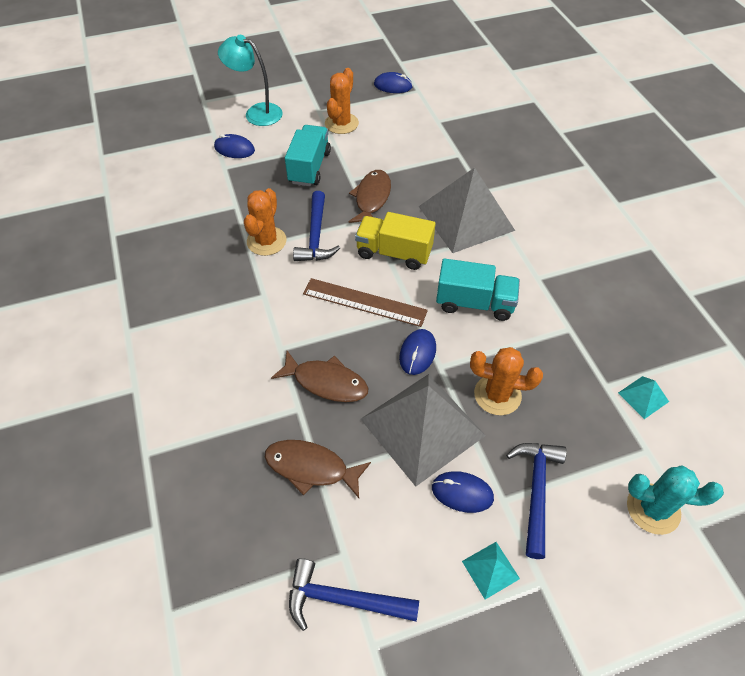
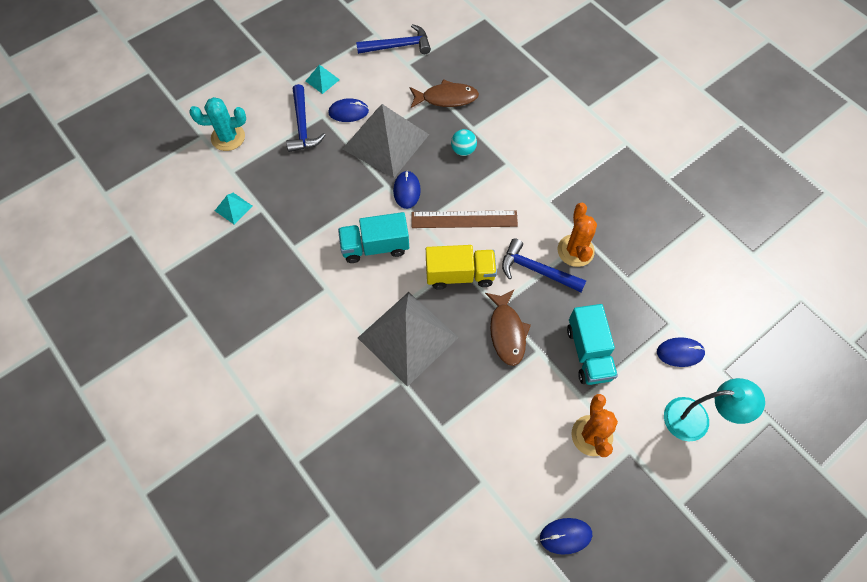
camera: 160 degrees right, 10 degrees up
(316, 236) = (536, 270): blue hammer -> blue hammer turned 45 degrees counterclockwise
(326, 382) = (463, 150): brown fish -> turquoise ball
(497, 395) = (340, 178): orange cactus -> none

